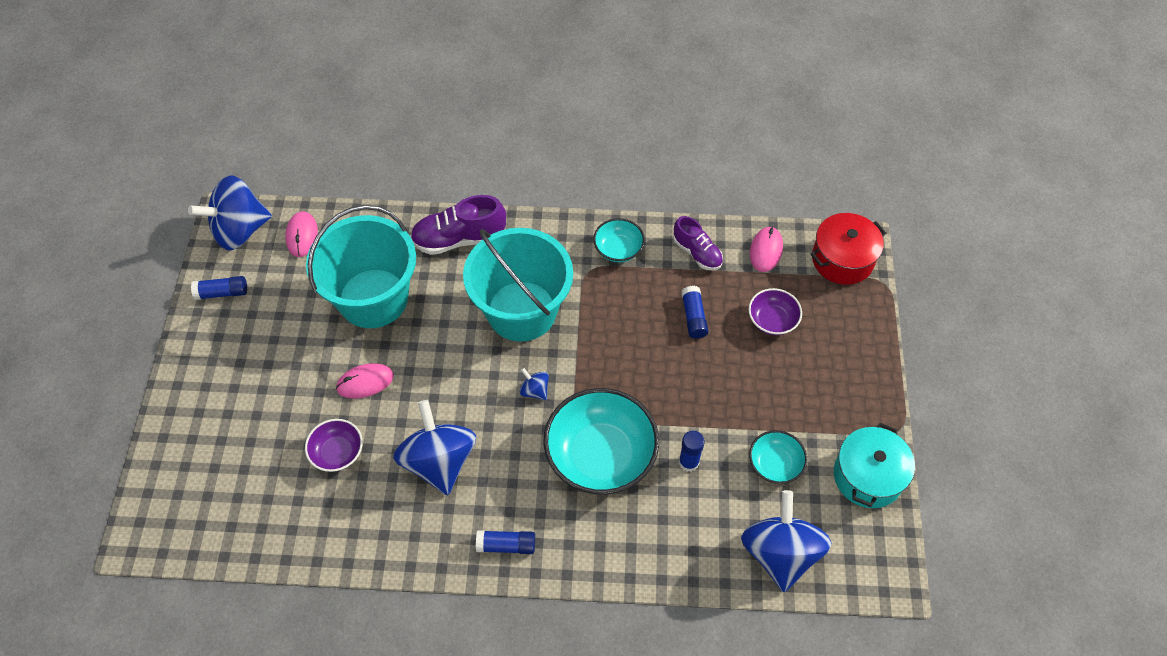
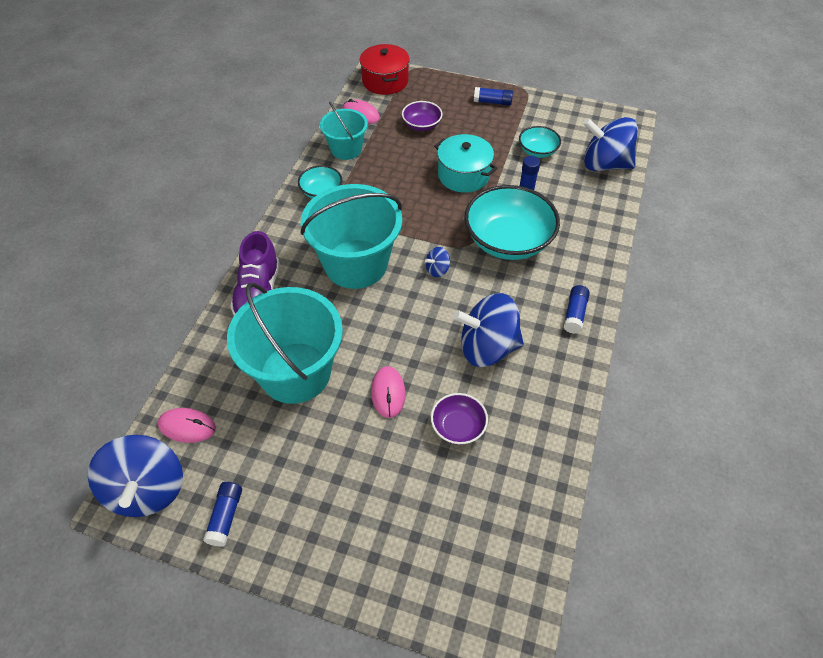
camera: 75 degrees left, 5 degrees down
(693, 317) = (403, 164): blue glue stick -> blue glue stick (492, 102)
(697, 253) = (346, 149): purple shoe -> turquoise bucket
(867, 476) = (556, 112): turquoise pot -> turquoise pot (463, 175)

